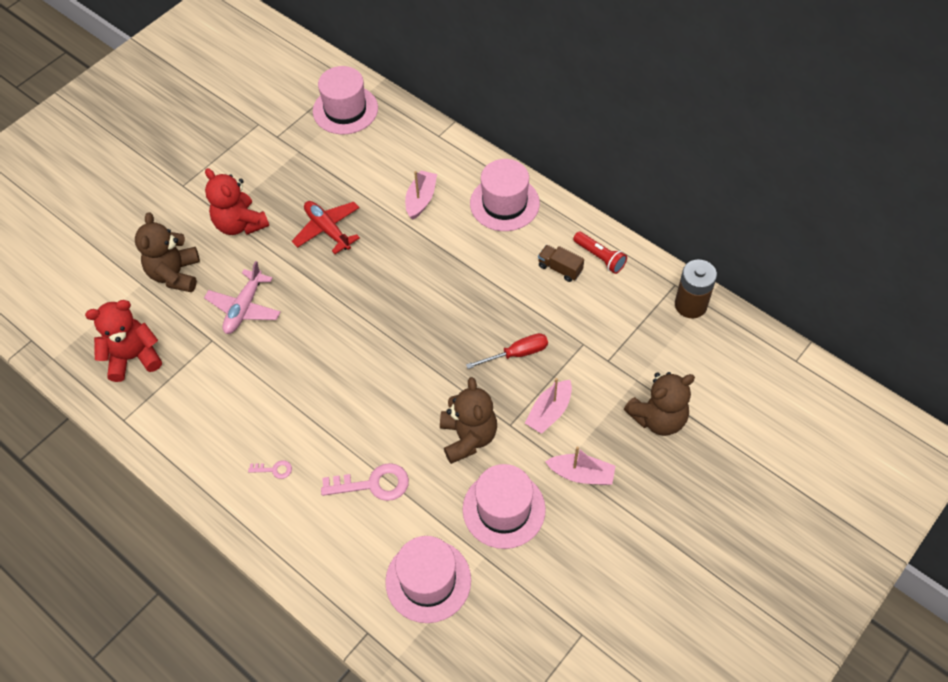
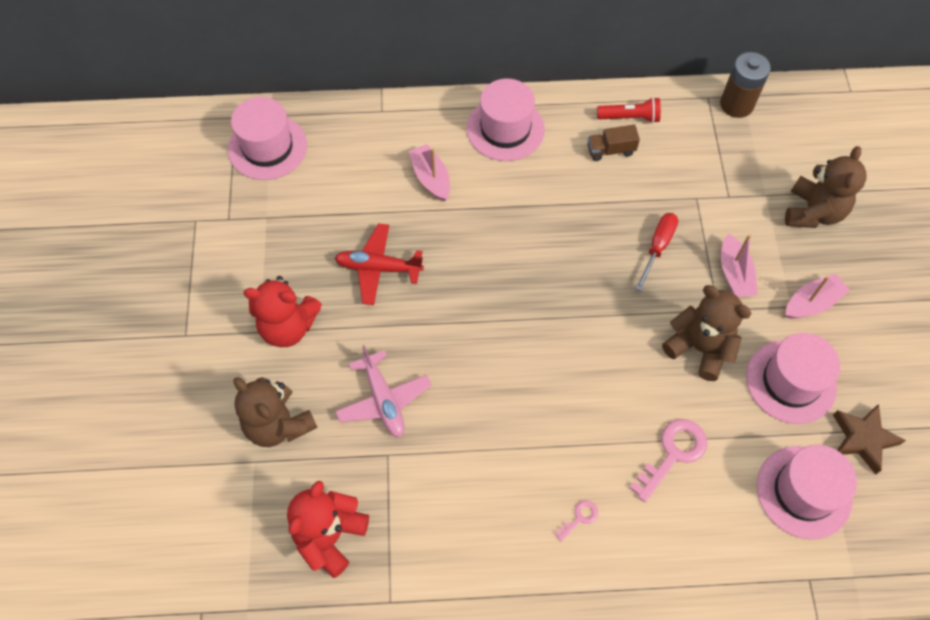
camera: 45 degrees left, 5 degrees up
(508, 586) = (862, 439): none -> brown star

